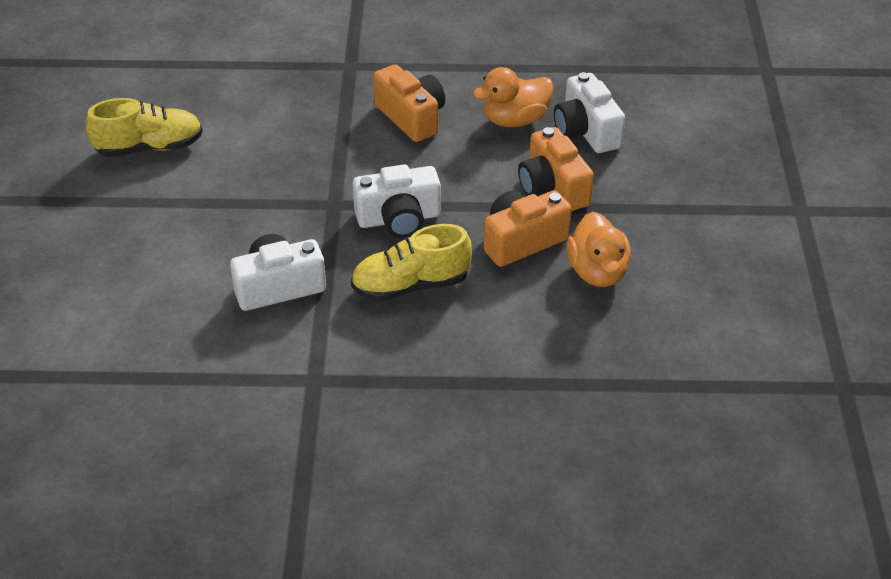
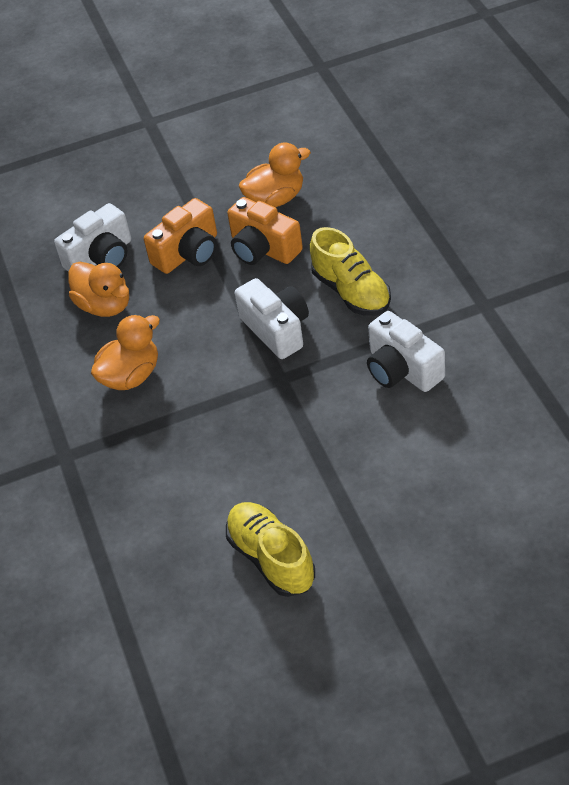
camera: 105 degrees left, 5 degrees up
(411, 117) = (131, 376): orange camera -> orange duck

